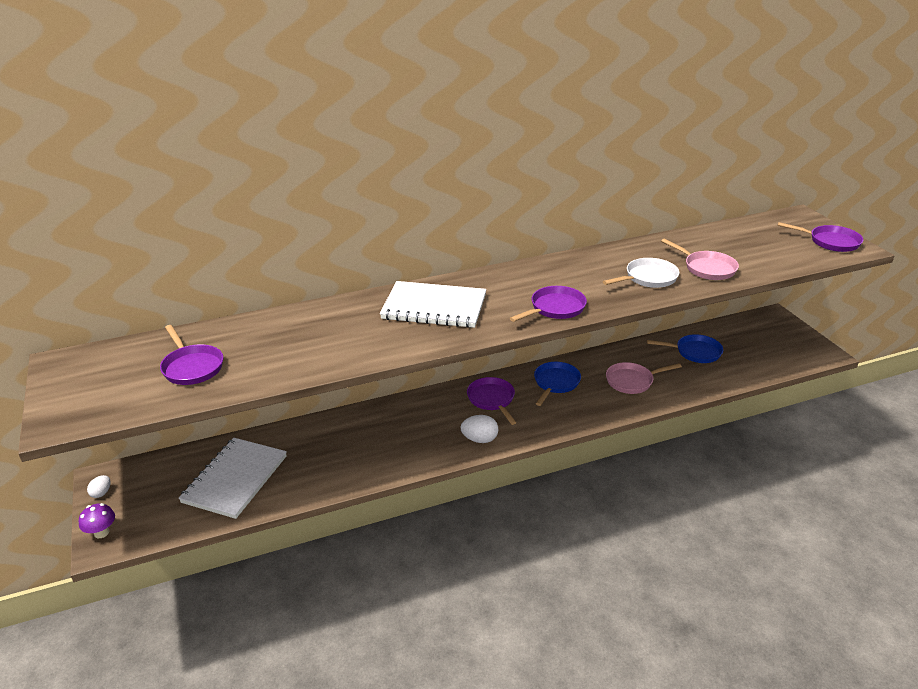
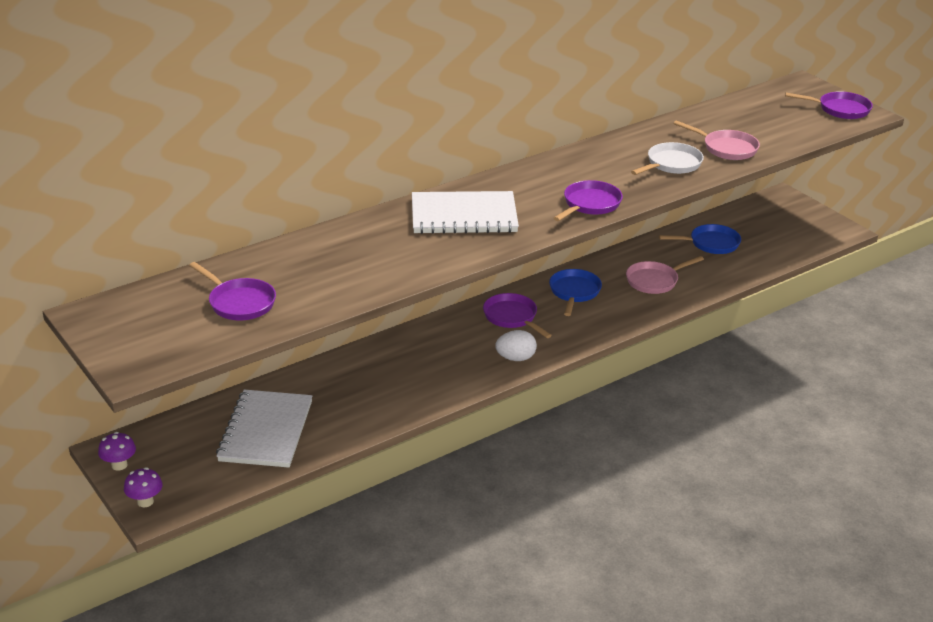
camera: 15 degrees left, 0 degrees up
(101, 493) = (119, 465): white egg -> purple mushroom

